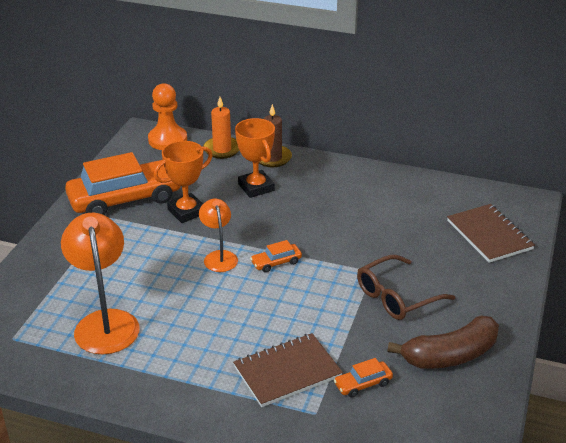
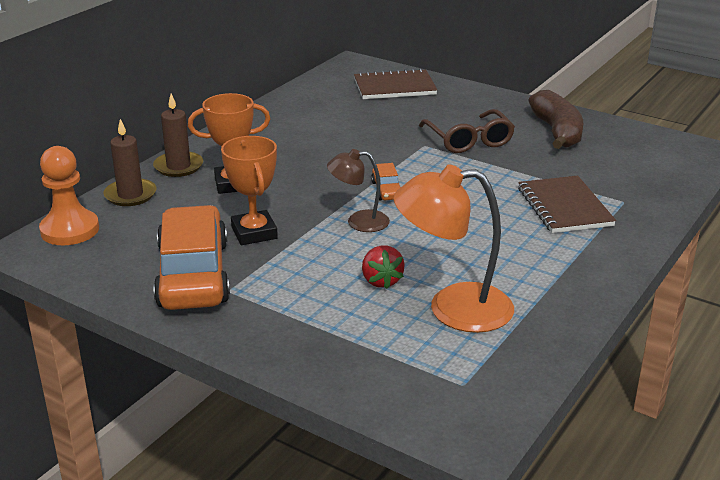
camera: 75 degrees left, 5 degrees down
(135, 281) = (381, 281): none -> red strawberry
(219, 256) = (359, 222): orange lamp -> brown lamp
(222, 149) = (130, 195): orange candle -> brown candle
(363, 384) = (587, 174): orange car -> none

